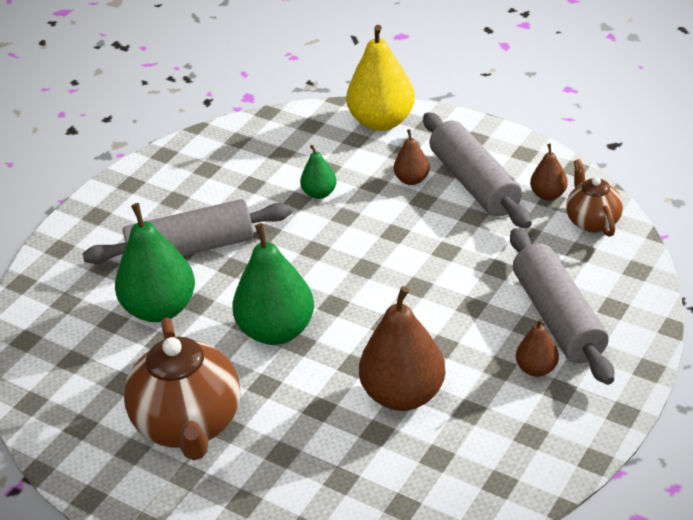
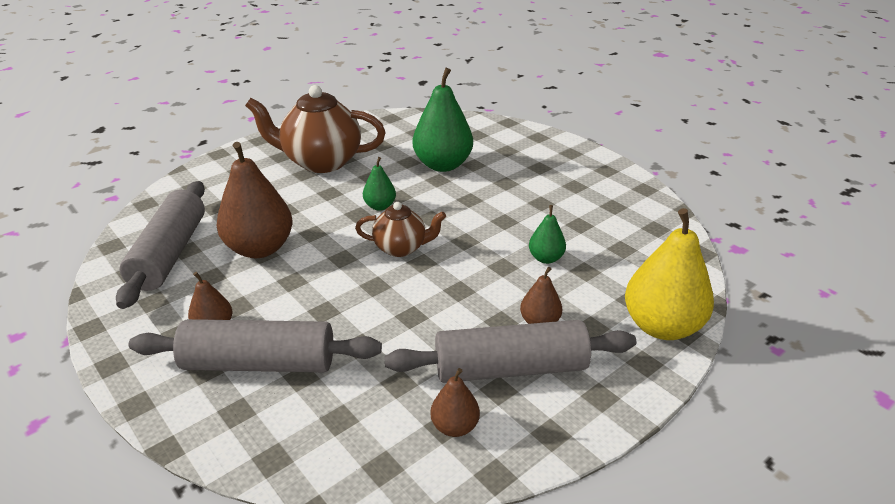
camera: 105 degrees right, 5 degrees down
(191, 248) = (504, 185): grey rolling pin -> grey rolling pin (170, 253)
(277, 331) = (380, 206): green pear -> green pear, size x0.50
(592, 221) = (381, 450): brown teapot -> brown teapot (401, 248)

